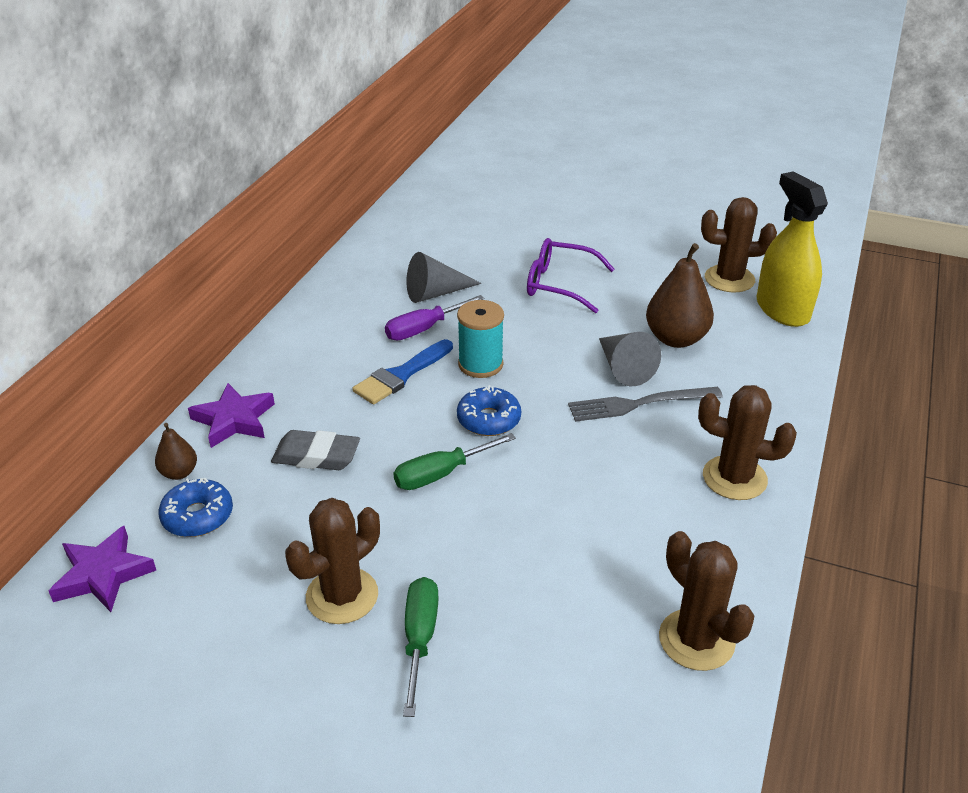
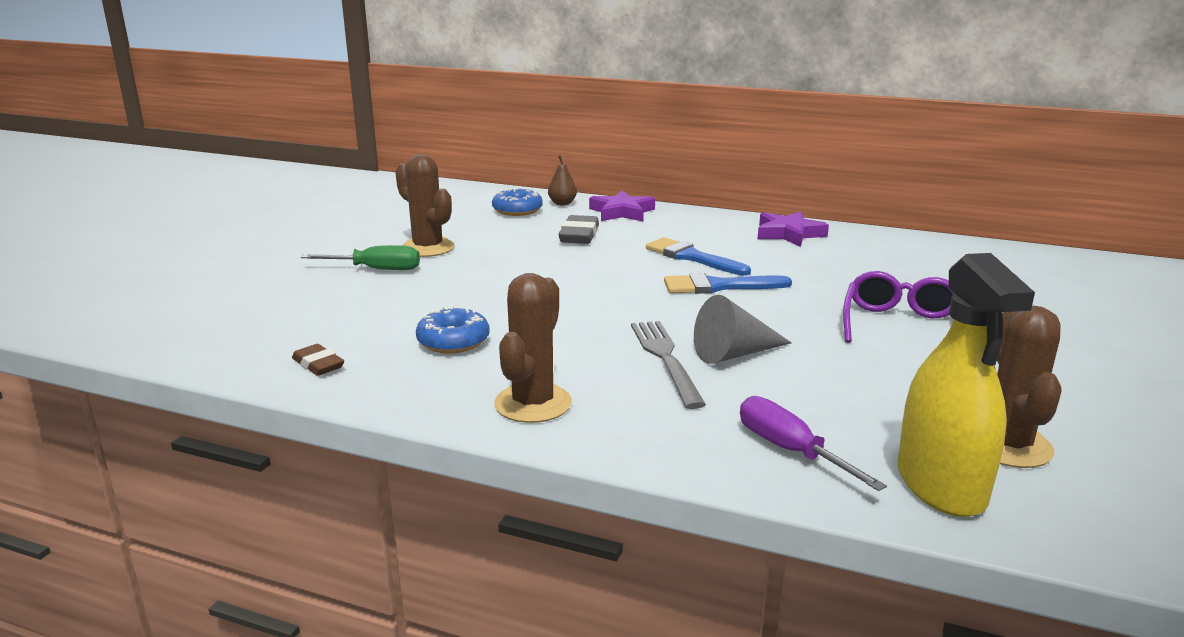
camera: 90 degrees right, 15 degrees down
(103, 574) = (470, 195): purple star -> purple star (789, 234)
(424, 329) = (772, 264): purple screwdriver -> purple screwdriver (791, 451)
(435, 293) = (841, 267): grey cone -> none
(442, 474) = (554, 273): green screwdriver -> none
(480, 364) = (718, 286): turquoise spool -> blue brush
(489, 420) = (630, 289): blue donut -> blue donut (453, 341)
(676, 339) = (812, 390): brown pear -> none
(696, 640) = (318, 364): brown cactus -> brown eraser
(782, 310) = (941, 485): yellow spray bottle -> yellow spray bottle turned 105 degrees clockwise

